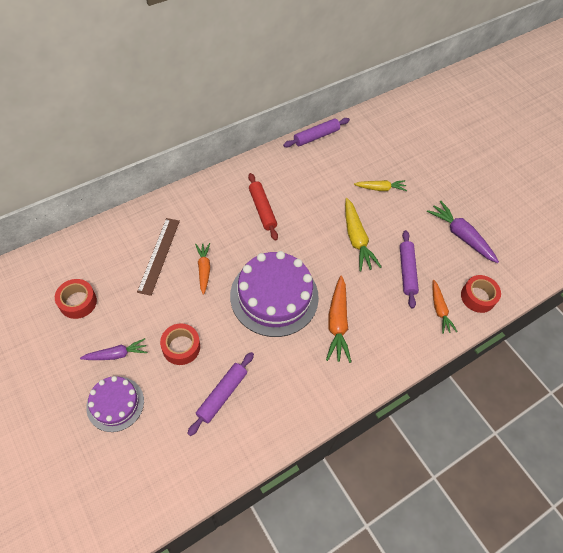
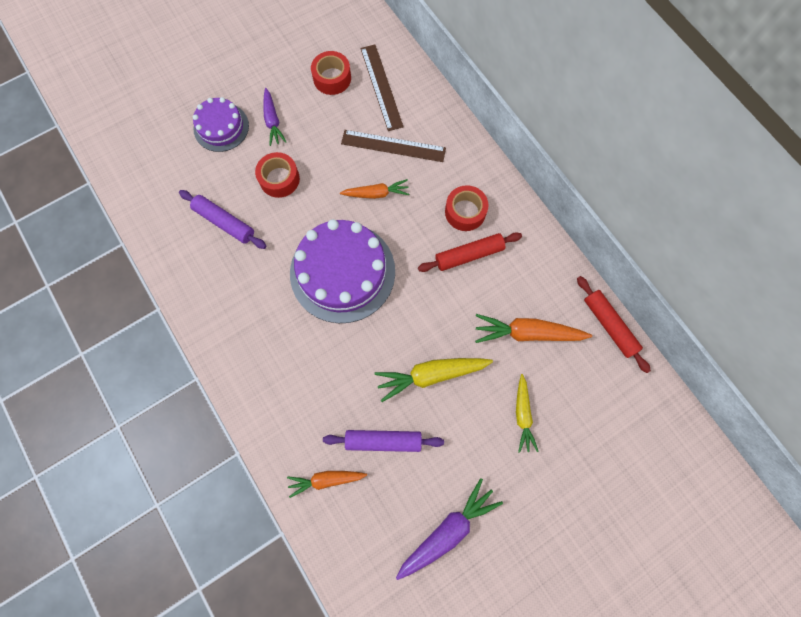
camera: 95 degrees right, 15 degrees up
(96, 262) = (381, 87): none -> brown ruler
(316, 136) = (609, 325): purple rolling pin -> red rolling pin
(337, 322) = (307, 345): orange carrot -> orange carrot (528, 333)
(478, 297) = (346, 539): red tape -> red tape (465, 212)

